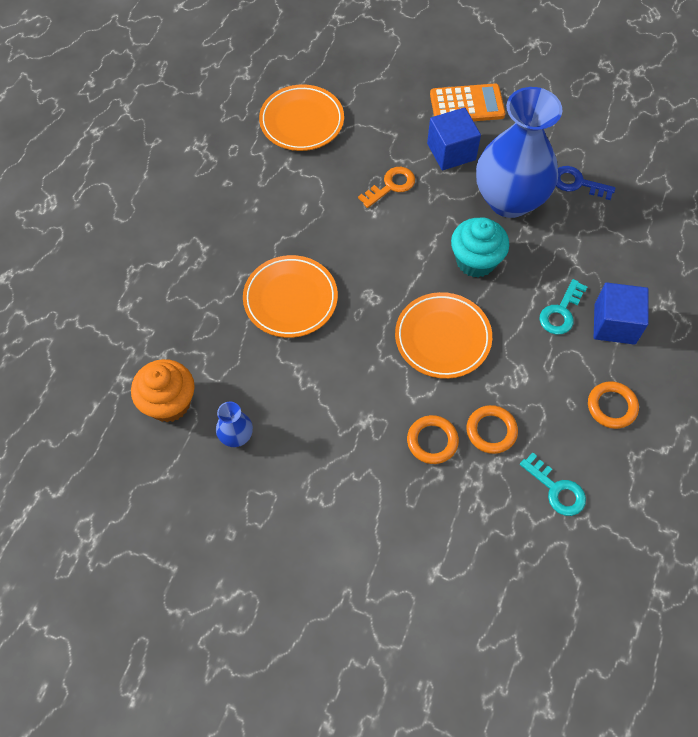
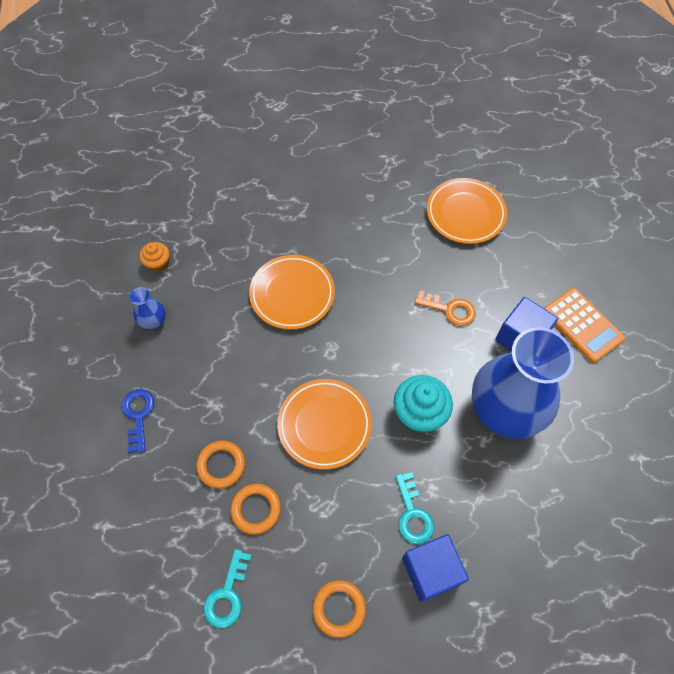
camera: 60 degrees right, 0 degrees up
(169, 403) = (158, 264): orange cupcake -> orange cupcake, size x0.58
(561, 312) = (412, 514): turquoise key -> turquoise key turned 105 degrees counterclockwise
(577, 183) = (568, 462): blue key -> blue key (138, 415)

